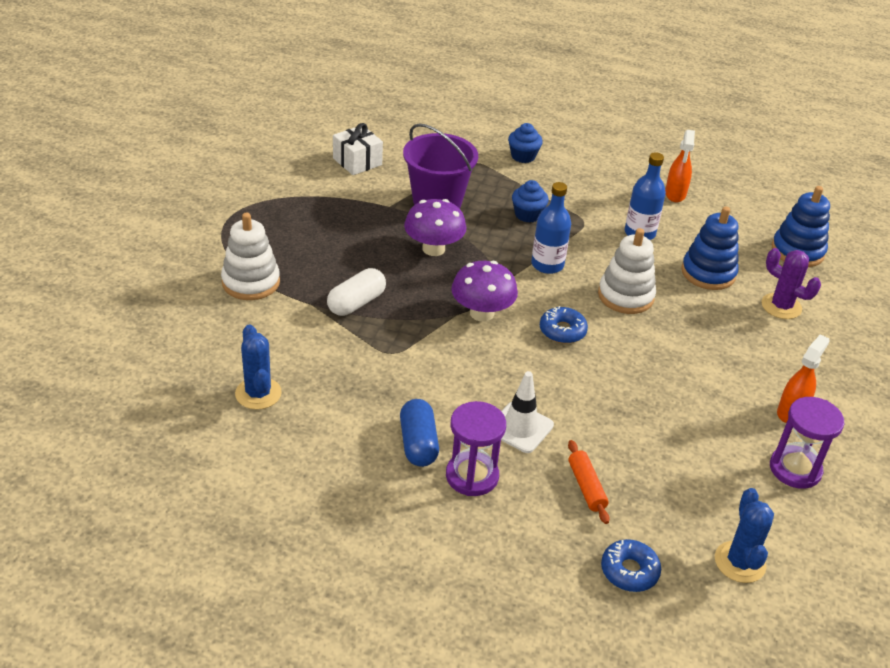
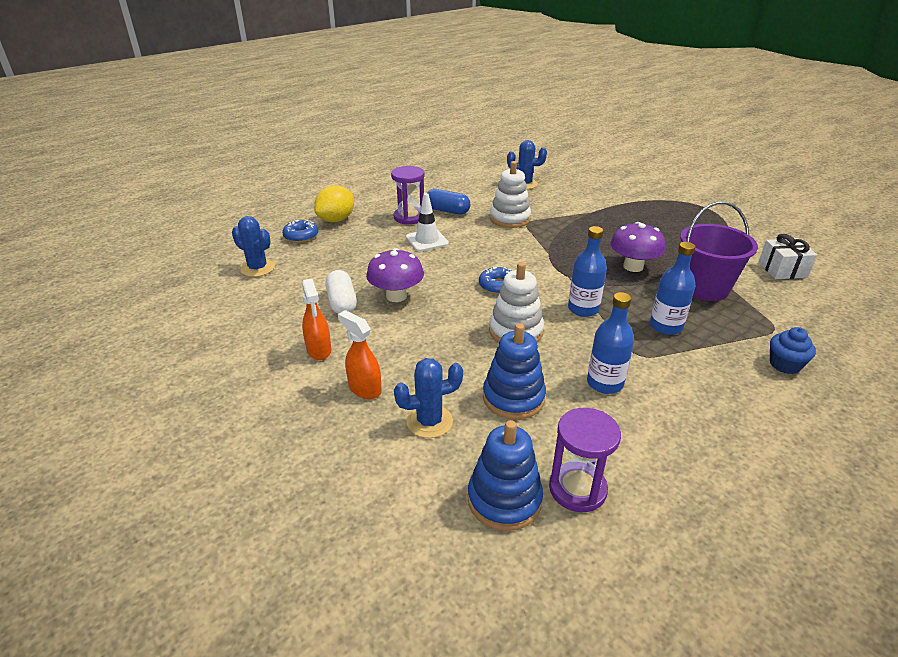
camera: 125 degrees right, 5 degrees down
(251, 282) = (626, 200): white stacking toy -> white stacking toy (510, 219)
(356, 303) = (584, 224): white capsule -> white capsule (342, 302)
(482, 313) = (542, 262): purple mushroom -> purple mushroom (396, 296)
(527, 215) = (666, 326): blue cupcake -> blue bottle
(550, 559) = (336, 220): none -> yellow lemon
(586, 487) = (363, 244): orange rolling pin -> none
(675, 194) = (673, 451): orange spray bottle -> orange spray bottle (364, 389)
(781, 306) = (429, 421): purple cactus -> blue cactus
(795, 469) = (278, 322): purple hourglass -> purple hourglass (577, 489)

